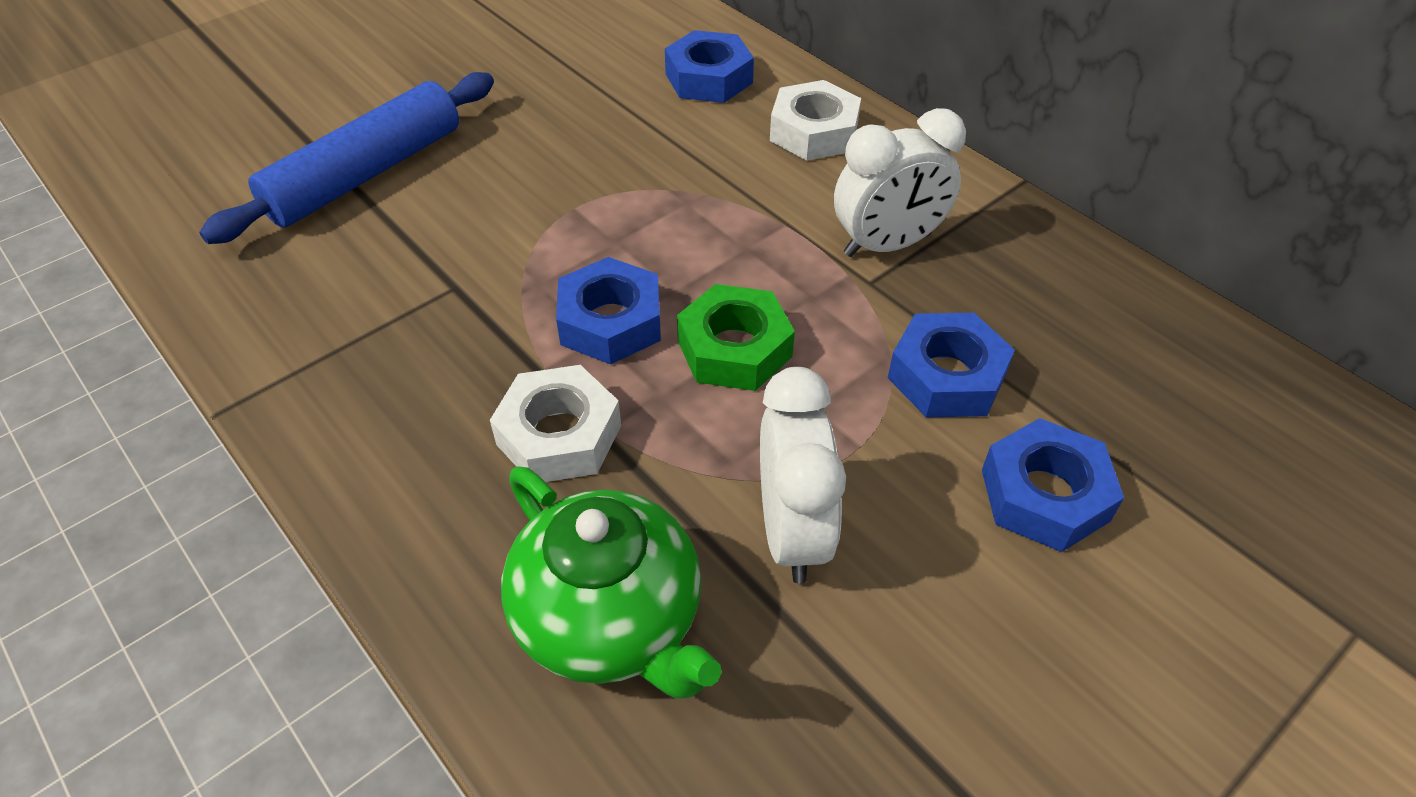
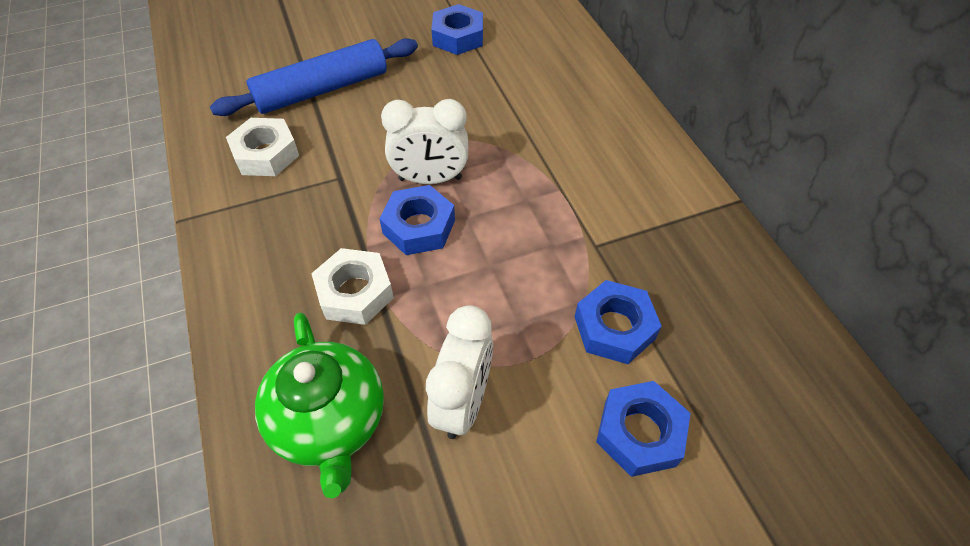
camera: 20 degrees right, 5 degrees up
(709, 78) = (558, 73): blue nut -> blue nut (458, 37)
(734, 348) = (486, 267): green nut -> none
(814, 132) = (609, 128): white nut -> white nut (266, 154)
(887, 245) = (620, 222): white clock -> white clock (430, 179)

